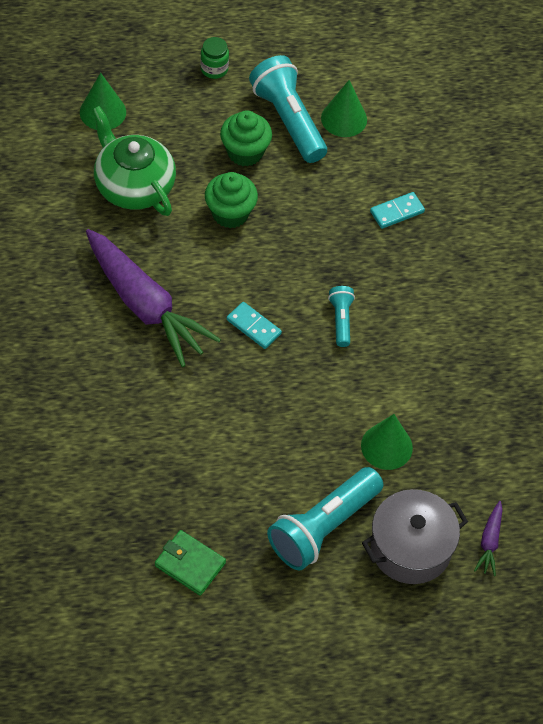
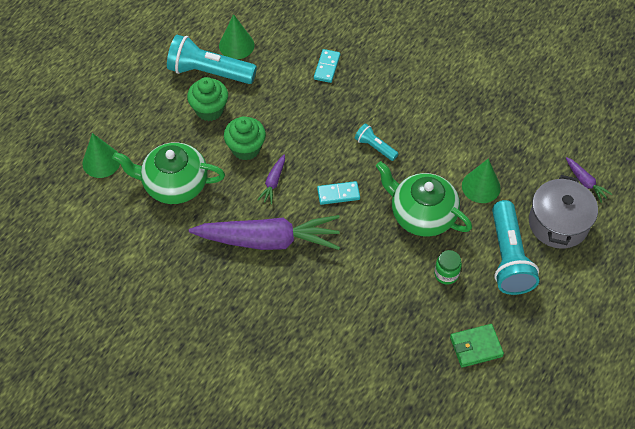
camera: 45 degrees left, 0 degrees up
(213, 263) = (273, 182): none -> purple carrot
(214, 69) = (132, 82): green jar -> green jar (446, 274)
(300, 415) = (422, 214): none -> green teapot

